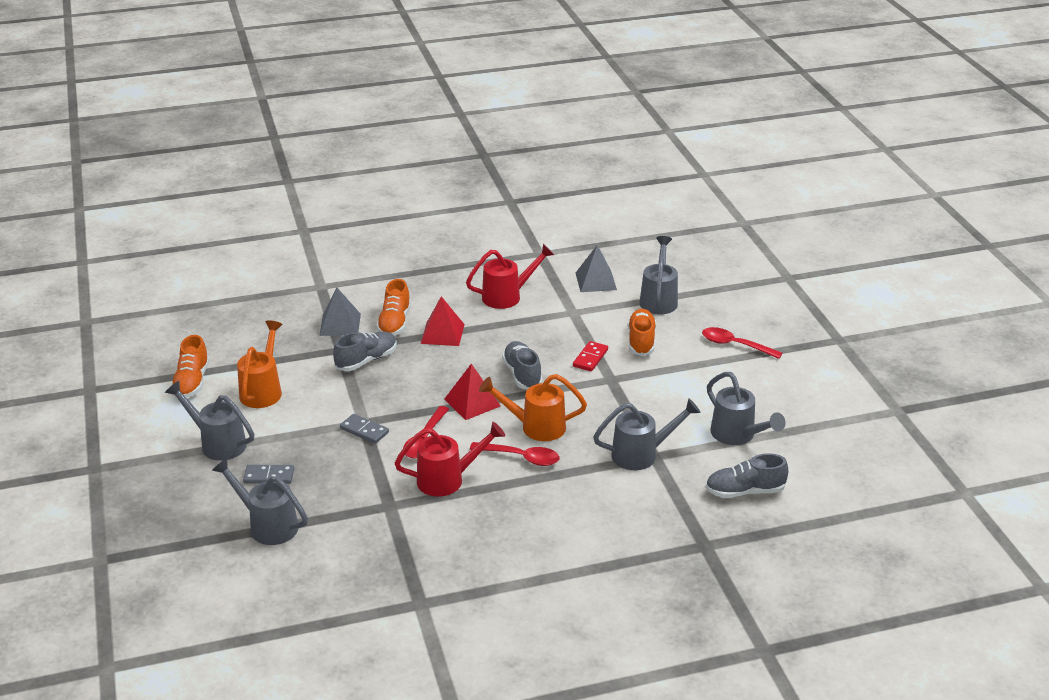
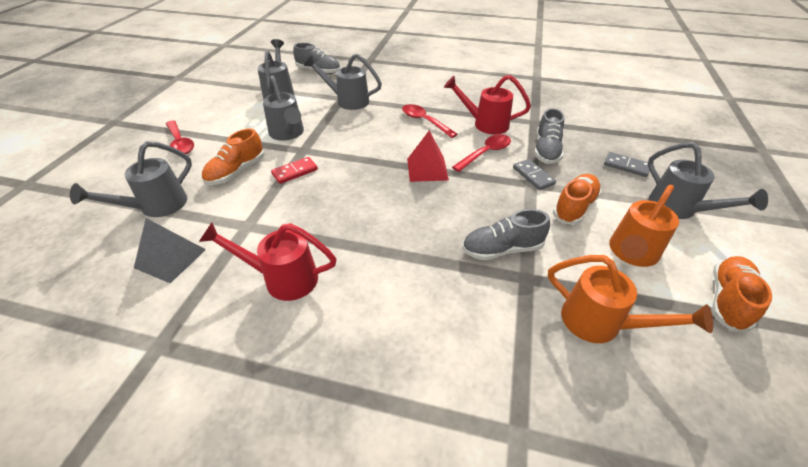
camera: 150 degrees left, 10 degrees up
(267, 525) = (628, 135): grey watering can -> grey watering can (288, 134)
(340, 324) = (514, 322): grey pyramid -> none
(394, 323) = (442, 293): orange shoe -> orange shoe (574, 207)
(442, 334) = (399, 252): red pyramid -> none
(522, 374) = (364, 178): grey shoe -> grey shoe (546, 150)
(536, 427) = (395, 136): orange watering can -> orange watering can (600, 323)

